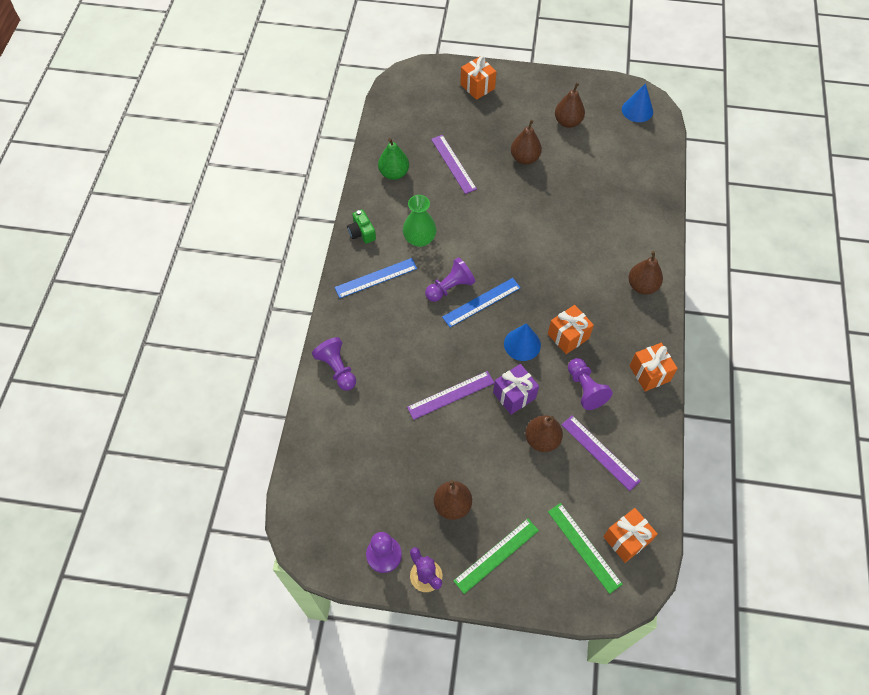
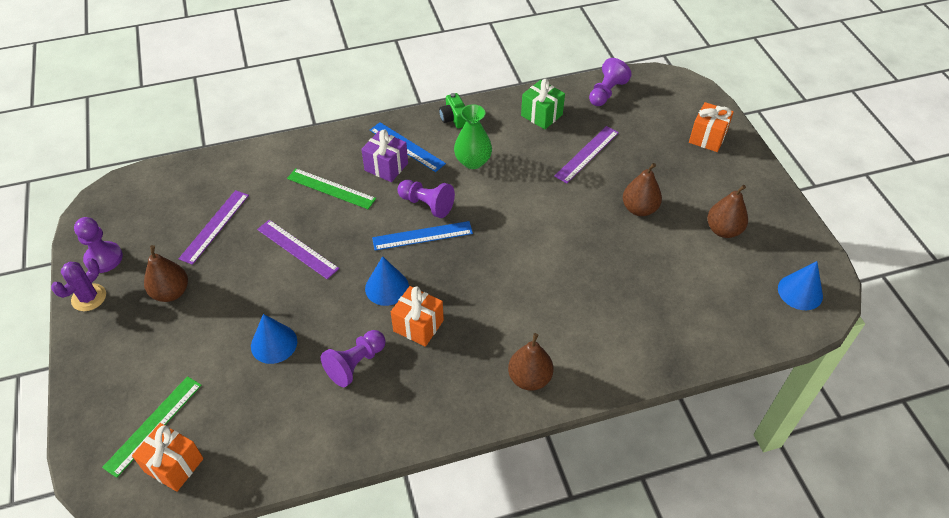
camera: 65 degrees right, 10 degrees down
(337, 369) = (290, 156): purple pawn -> purple pawn (606, 92)
(362, 232) = (454, 118): green camera -> green camera turned 60 degrees counterclockwise
(394, 173) = (541, 115): green pear -> green gift
(481, 302) = (422, 236): blue ruler -> blue ruler turned 45 degrees counterclockwise
(496, 555) = (124, 347): green ruler -> green ruler (331, 188)
(514, 395) = (319, 301): purple gift -> purple gift (386, 167)
(542, 440) = (274, 343): brown pear -> blue cone
(600, 452) = (278, 404): purple ruler -> purple ruler (214, 226)
(649, 373) = (406, 423): orange gift -> none

